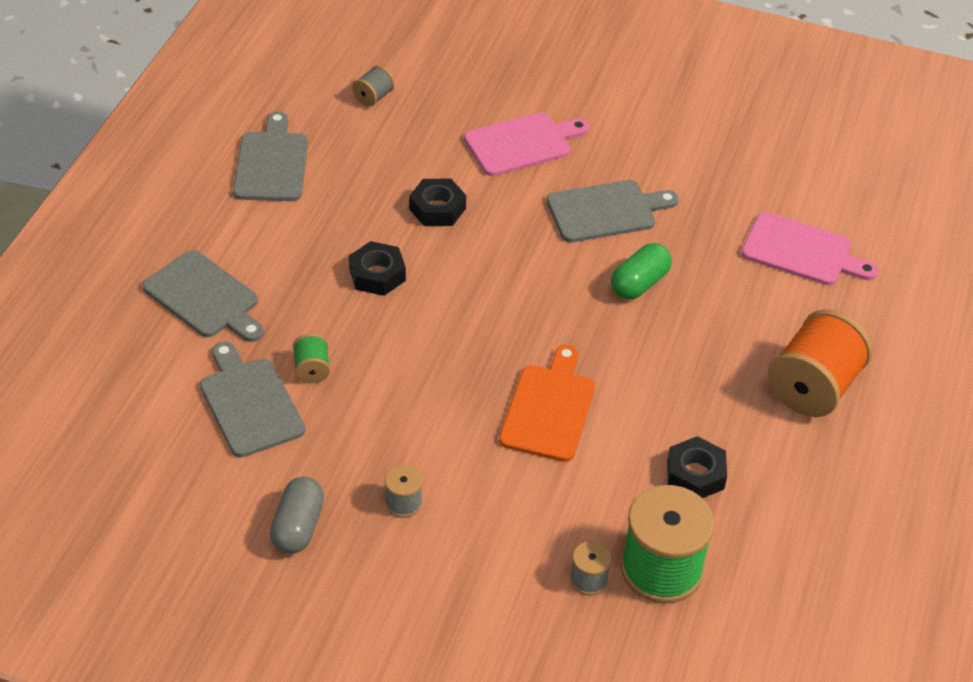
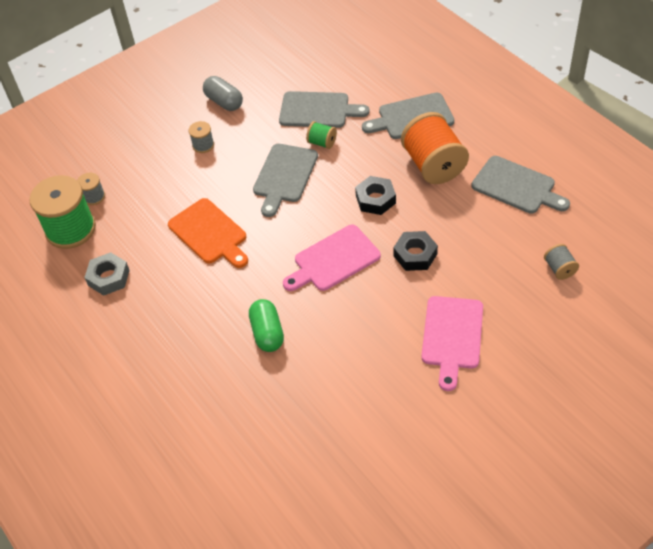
camera: 130 degrees right, 5 degrees up
(606, 211) = (348, 351): grey cutting board -> grey cutting board (284, 176)
(695, 474) = (108, 278): black nut -> grey nut
(802, 251) = (220, 456): pink cutting board -> pink cutting board (334, 260)
(813, 387) = (110, 379): orange spool -> orange spool (433, 165)

